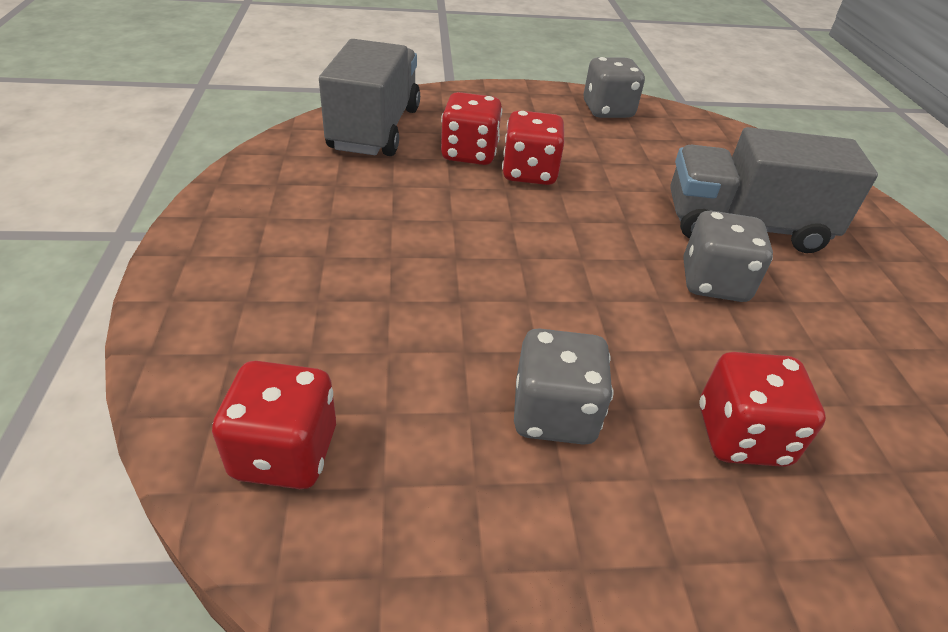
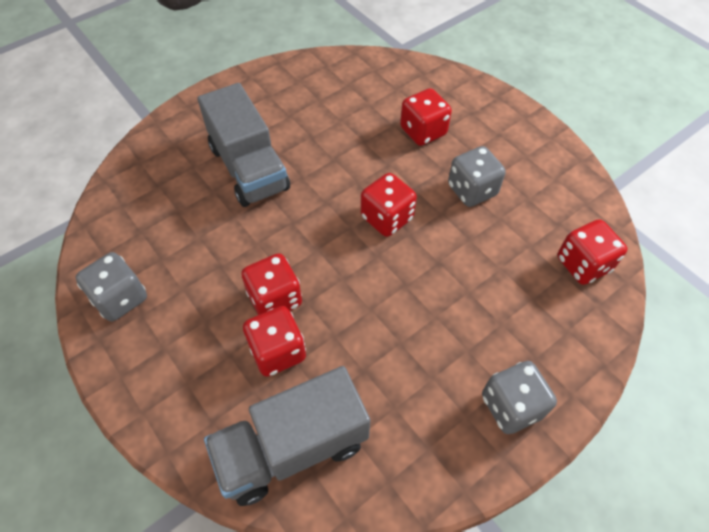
camera: 120 degrees left, 15 degrees up
(572, 293) = (387, 218): none -> red dice
(714, 282) = (322, 166): grey dice -> grey dice (511, 406)

